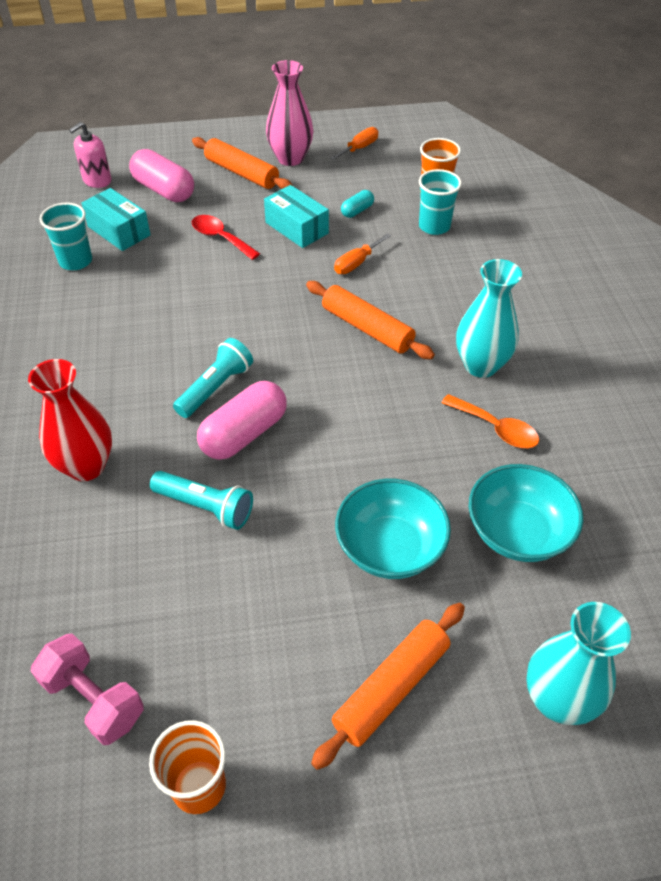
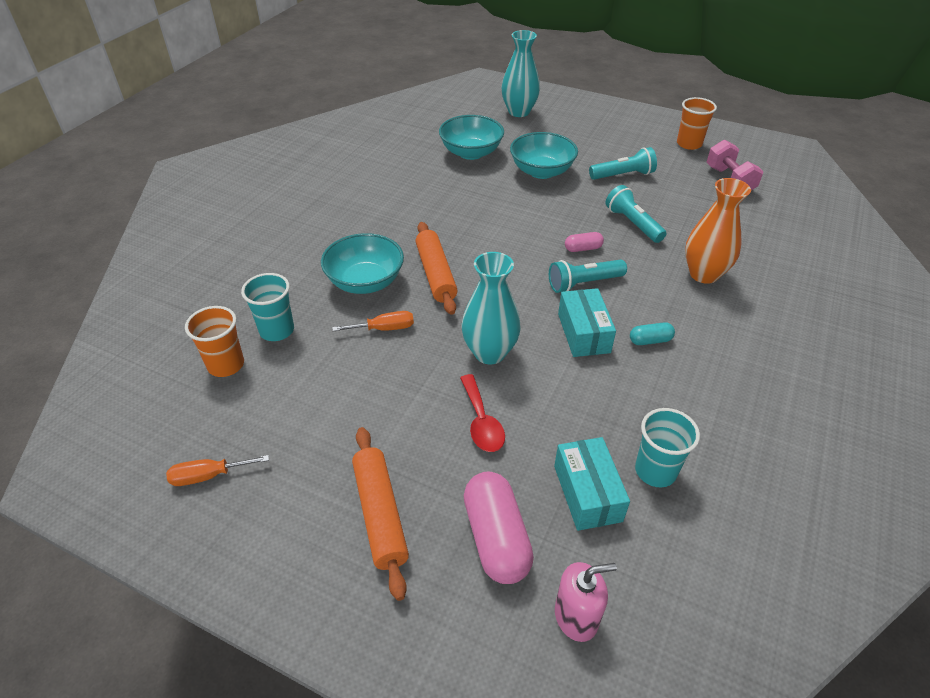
camera: 145 degrees left, 5 degrees down
(86, 466) = (703, 274): red vase -> orange vase
(244, 434) = (583, 248): pink capsule -> pink capsule, size x0.50
(269, 609) = (623, 175): none -> turquoise flashlight
(290, 158) = (301, 506): pink vase -> none
(296, 228) = (397, 394): turquoise box -> turquoise box (583, 333)
(357, 211) = (319, 384): turquoise capsule -> turquoise capsule (650, 340)
(391, 688) = (585, 137): orange rolling pin -> none
(419, 291) = (365, 282): none -> turquoise bowl
(481, 365) = (390, 220): turquoise vase -> turquoise vase (489, 352)
(496, 428) = (425, 189): orange spoon -> none

